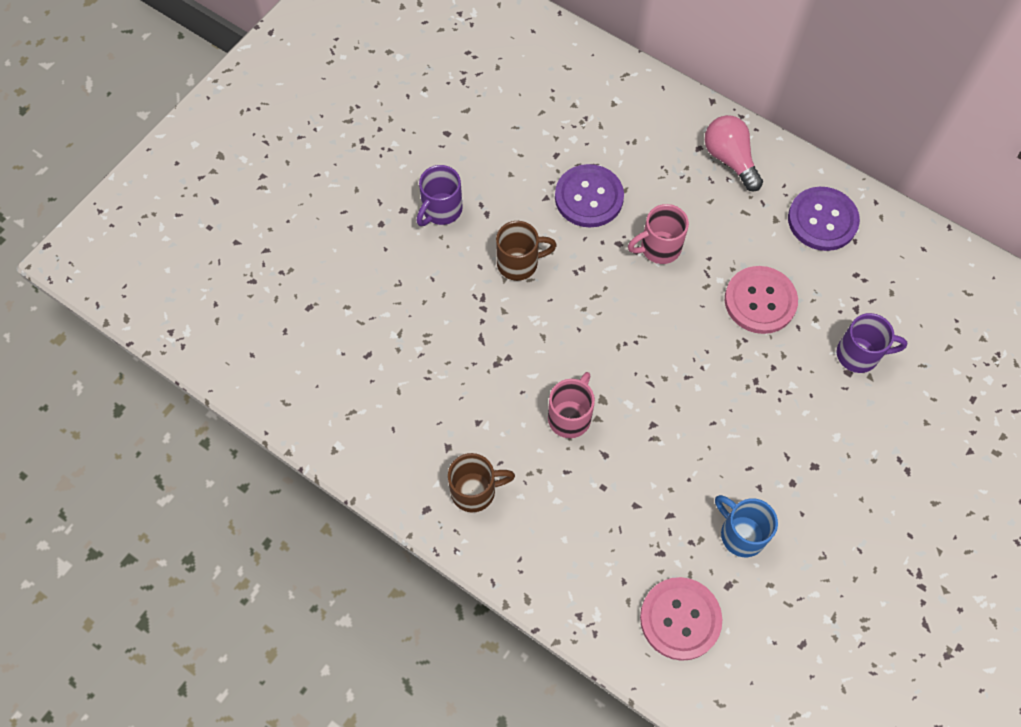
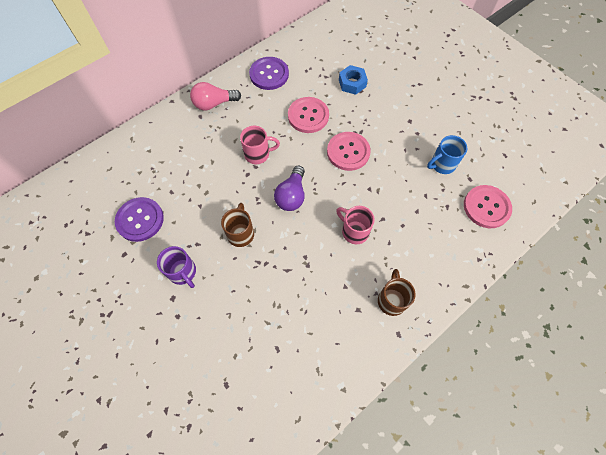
camera: 75 degrees left, 0 degrees up
(589, 197) = (209, 181): purple button -> purple button (140, 220)
(602, 314) = (291, 195): none -> purple light bulb
(659, 248) = (258, 154): pink mug -> pink mug turned 90 degrees counterclockwise
(711, 378) = (348, 152): none -> pink button
(859, 354) = (352, 83): purple mug -> blue nut

